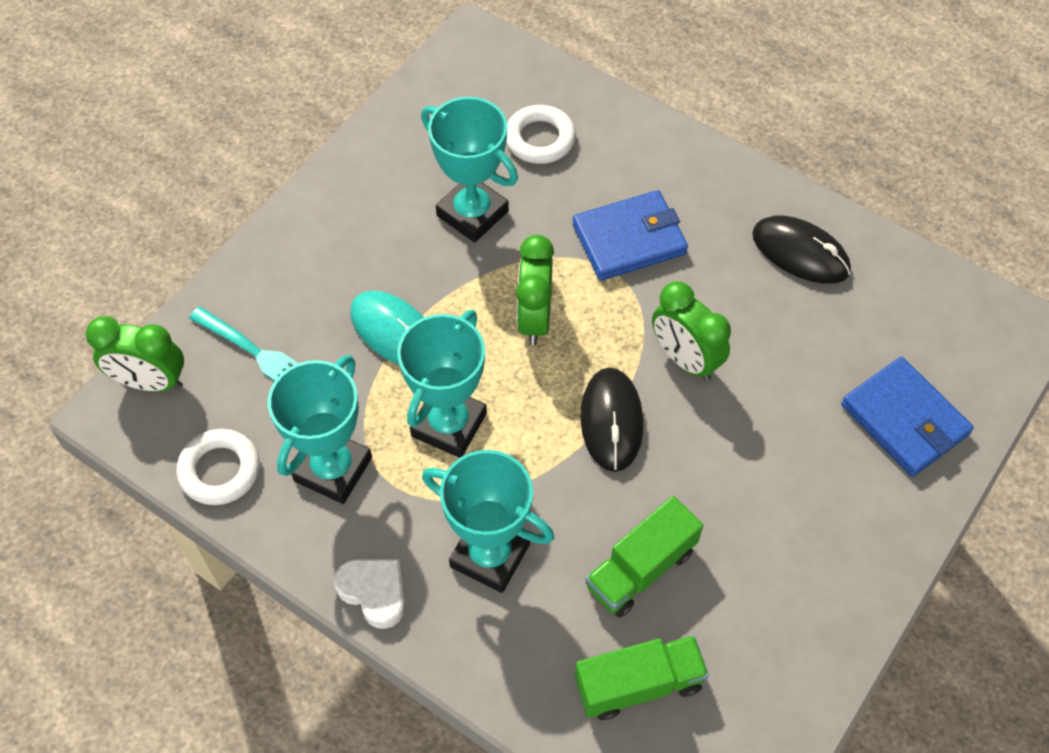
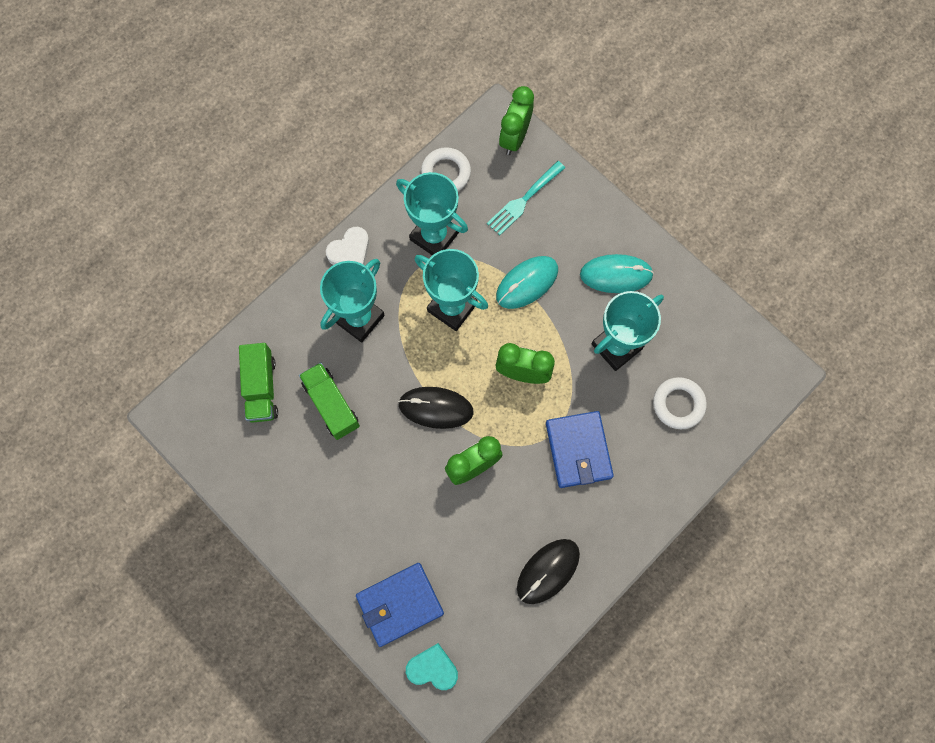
camera: 100 degrees right, 15 degrees up
(365, 226) = (616, 275): none -> turquoise mouse
(972, 365) = (432, 668): none -> turquoise heart

